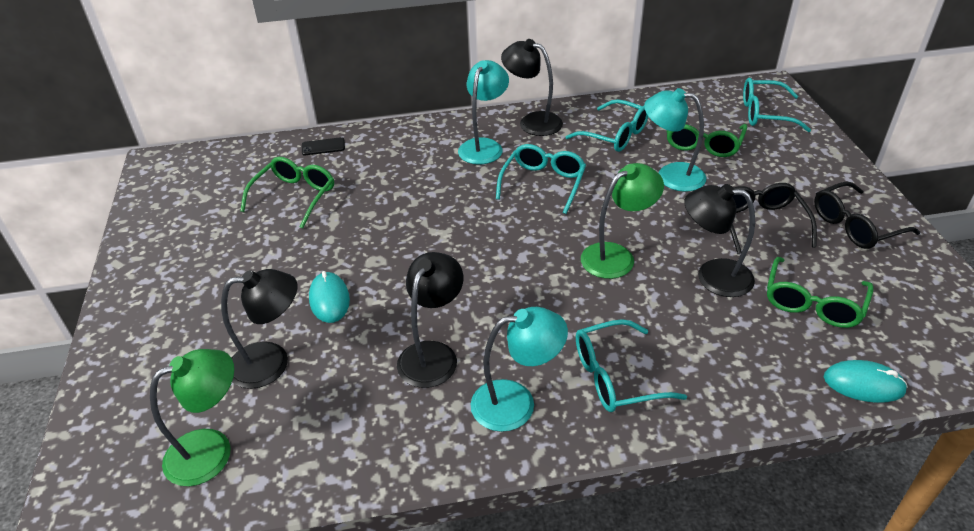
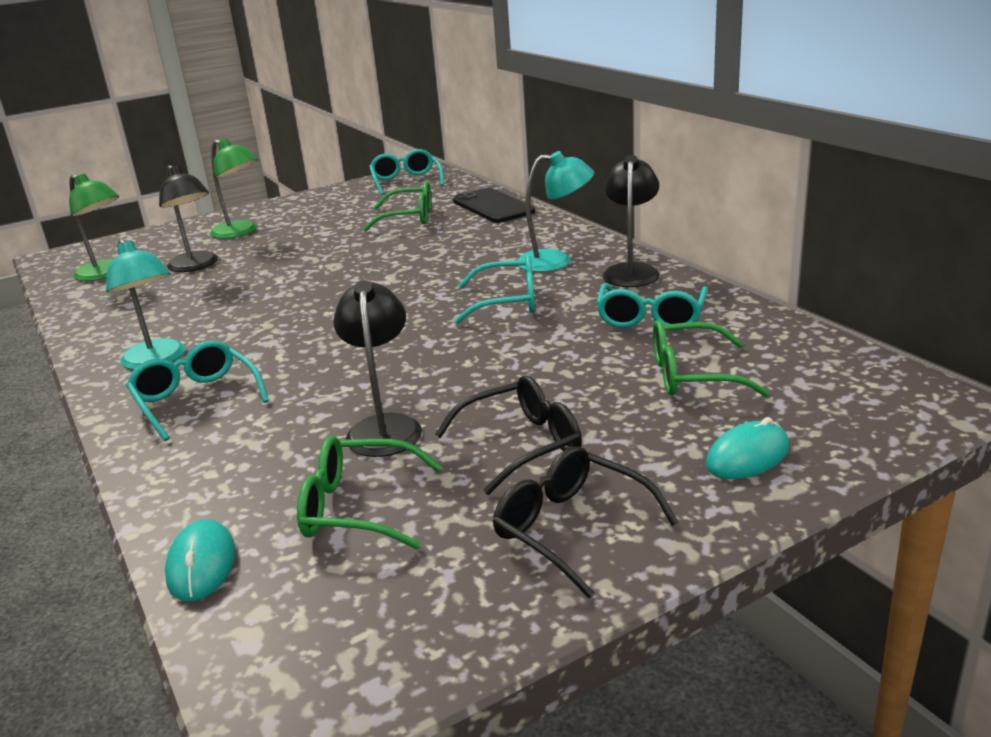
camera: 70 degrees right, 15 degrees down
(323, 147) = (493, 206): black phone -> black phone, size x2.10
(329, 299) = (275, 264): turquoise mouse -> turquoise mouse (747, 456)
(433, 354) = (215, 315): black lamp -> none
(616, 256) = (395, 364): green lamp -> green lamp (240, 232)
(671, 175) = (588, 367): turquoise lamp -> none
(765, 114) = (841, 410): turquoise glasses -> turquoise glasses (406, 181)

